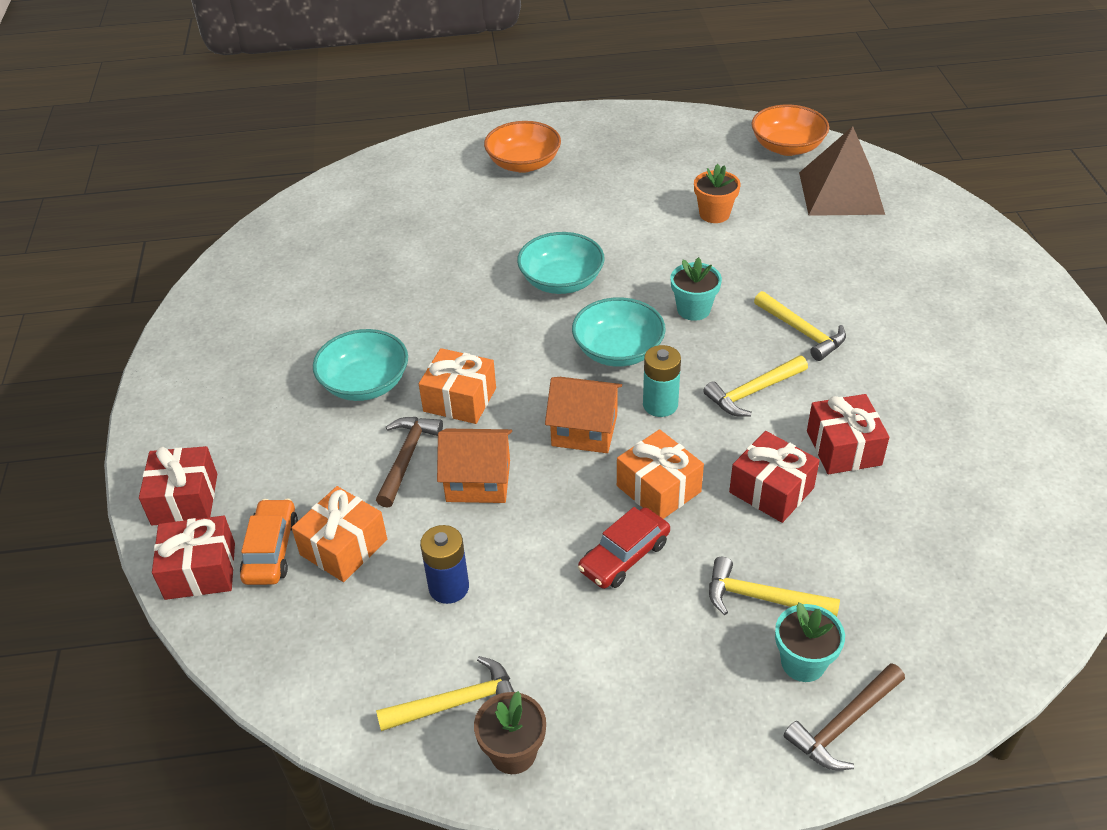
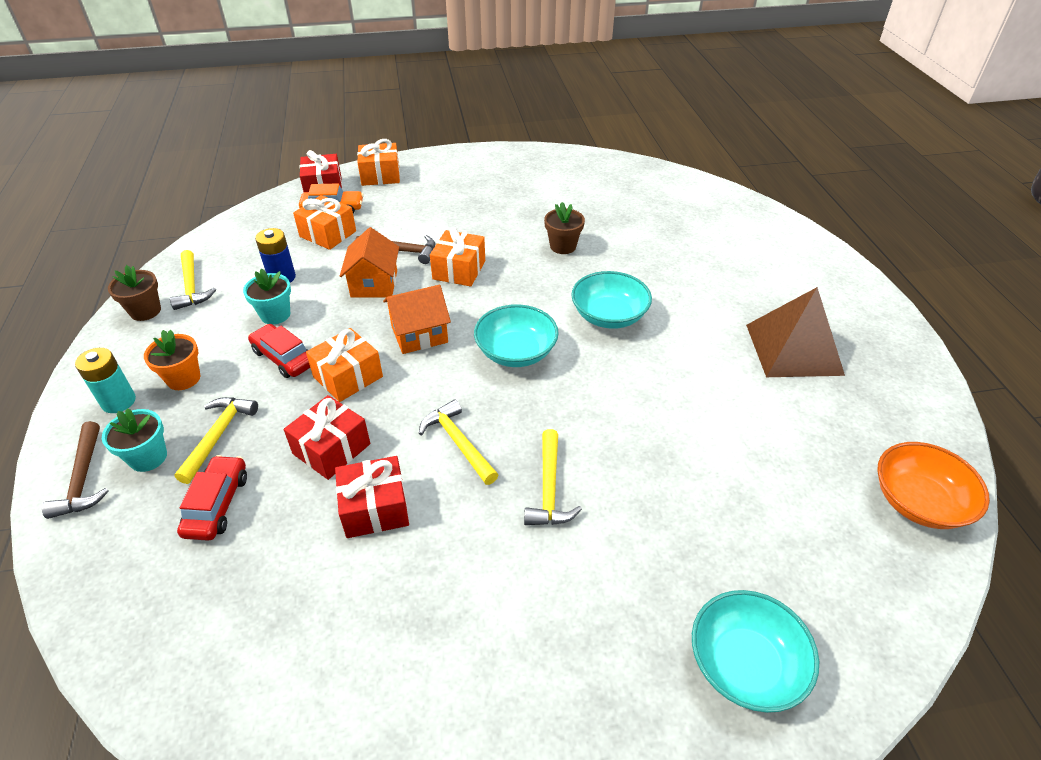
camera: 85 degrees right, 0 degrees up
(184, 499) = (380, 175): red gift -> orange gift
(365, 383) = (478, 227): turquoise bowl -> turquoise bowl (745, 664)
(425, 309) = (563, 246): none -> brown flower pot
(523, 164) = (786, 286): orange bowl -> none
(584, 430) = (419, 334): orange house -> orange house turned 60 degrees clockwise
(660, 405) = (445, 378): turquoise battery -> turquoise battery (118, 401)
(693, 309) = (578, 403): turquoise flower pot -> turquoise flower pot (275, 315)
(714, 214) = (745, 424): orange flower pot -> orange flower pot (183, 378)
(802, 332) = (549, 488): yellow hammer -> yellow hammer turned 45 degrees counterclockwise
(841, 193) = (832, 553): brown pyramid -> brown pyramid (794, 349)
(844, 724) = (83, 478): brown hammer -> brown hammer turned 150 degrees counterclockwise
(860, 577) = (217, 504): none -> red car

